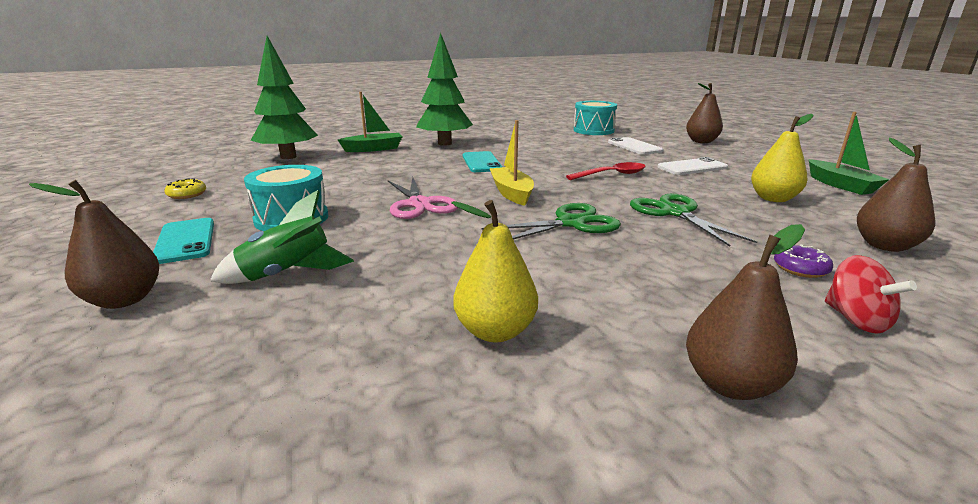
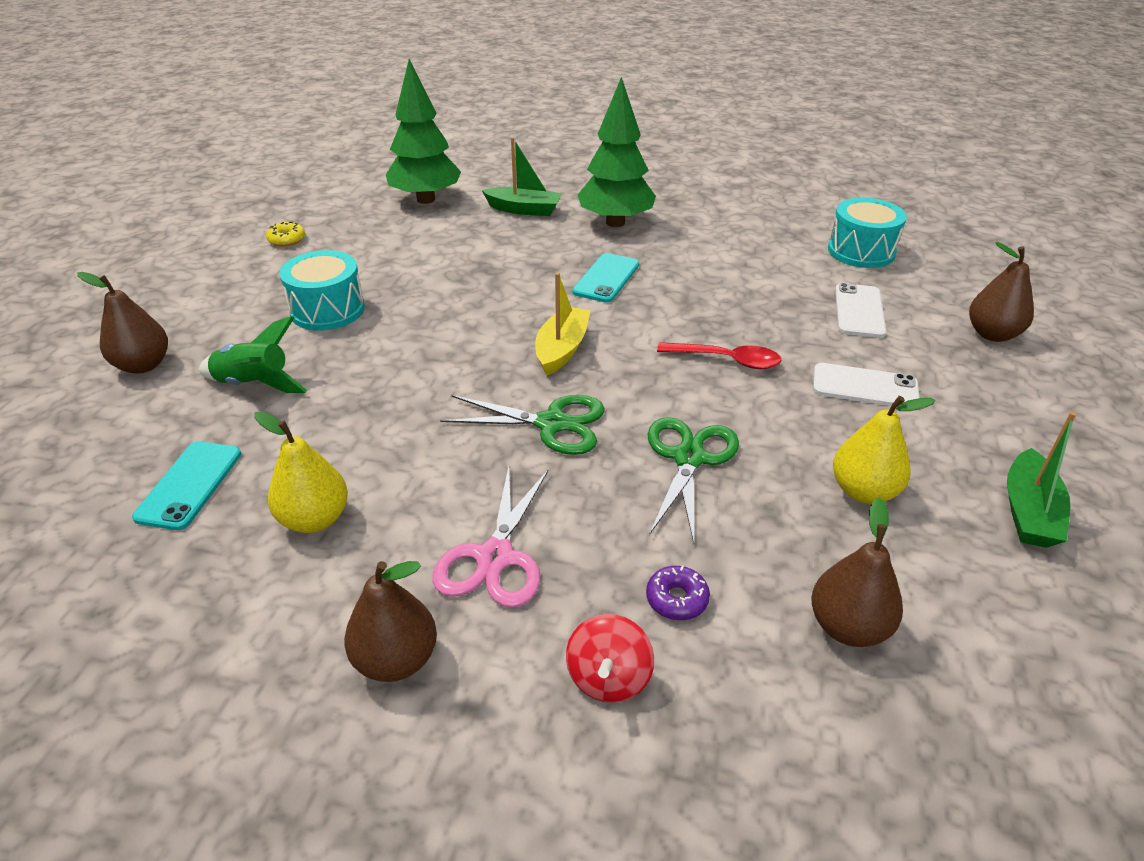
camera: 35 degrees right, 15 degrees up
(185, 241) = (230, 310): turquoise phone -> turquoise phone (189, 485)
(419, 204) = (451, 331): pink scissors -> pink scissors (495, 557)

